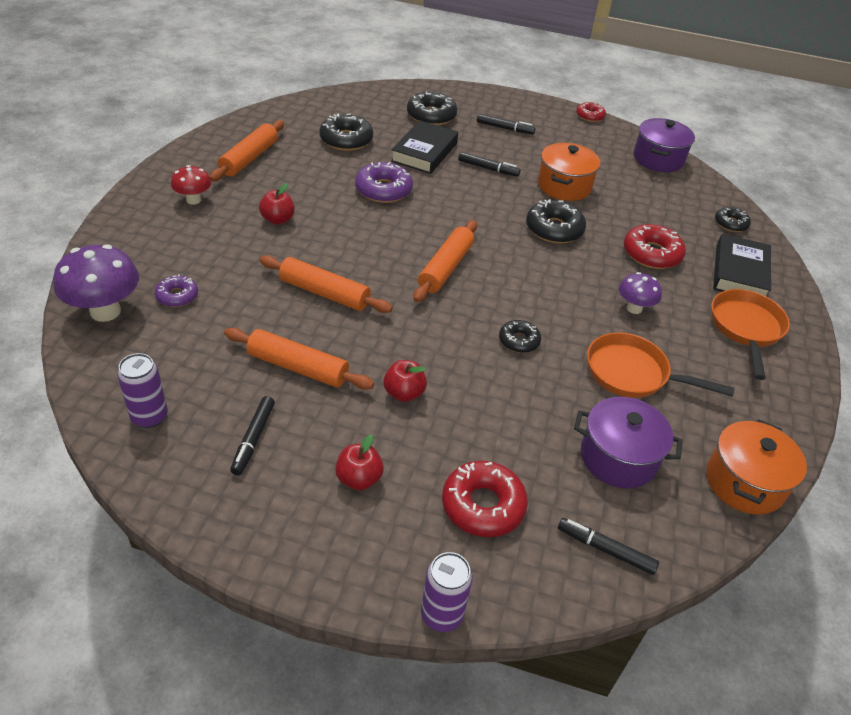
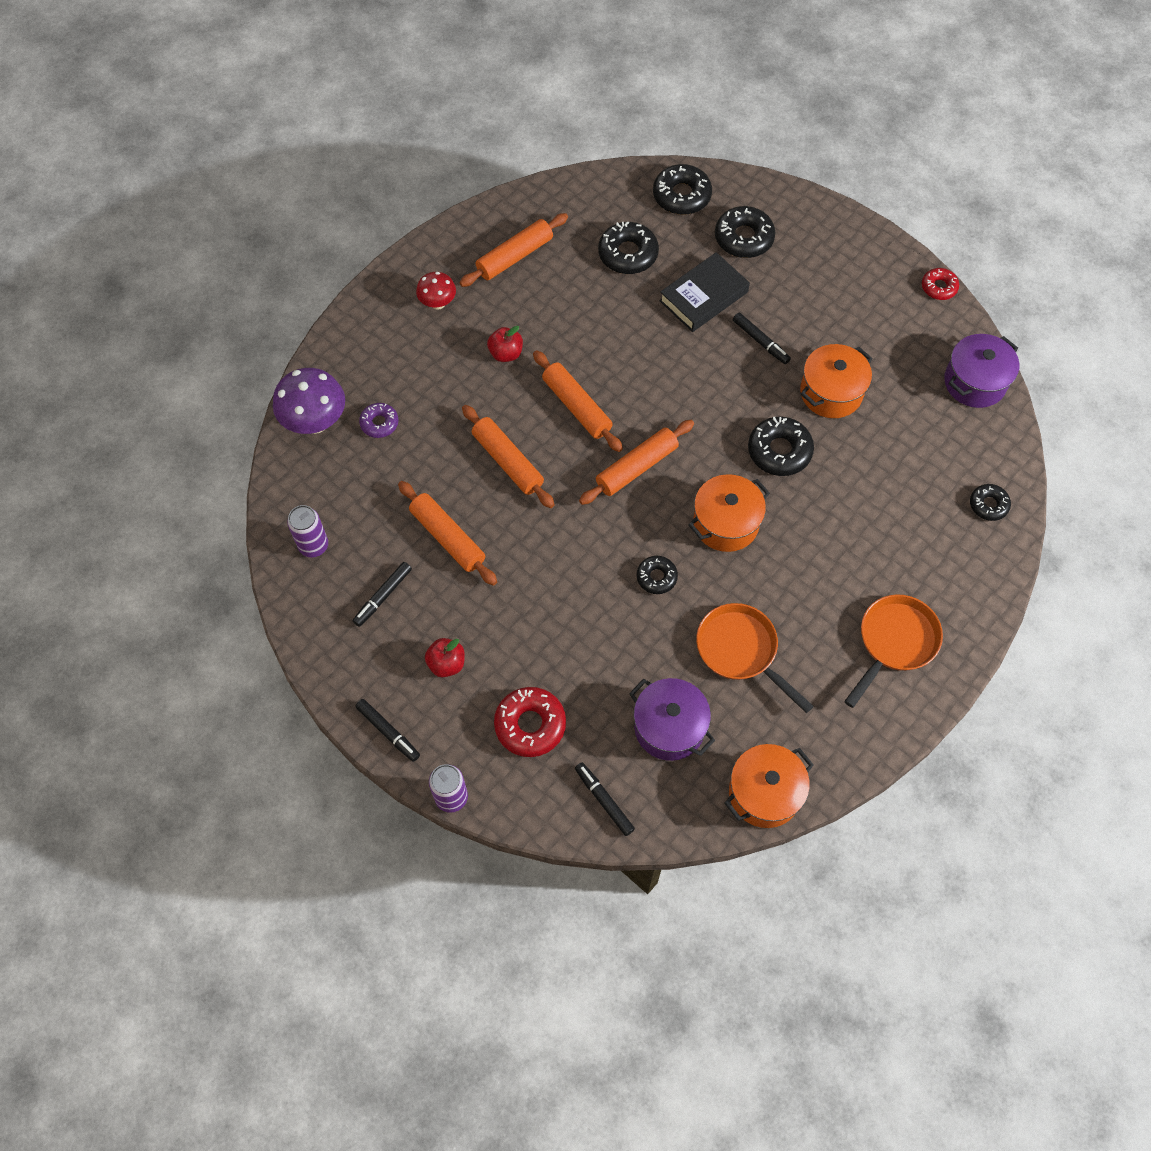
camera: 30 degrees right, 20 degrees up
(365, 240) = (576, 406): none -> orange rolling pin
(367, 102) = (681, 196): none -> black donut
(383, 190) = (630, 342): purple donut -> none
(404, 393) = (523, 596): red apple -> none
(505, 128) = (819, 282): black marker -> black marker (388, 732)
(548, 286) = (725, 523): none -> orange pot
(634, 308) = (795, 579): purple mushroom -> none
(651, 254) = (864, 517): red donut -> none
(739, 273) = (944, 573): black book -> none

